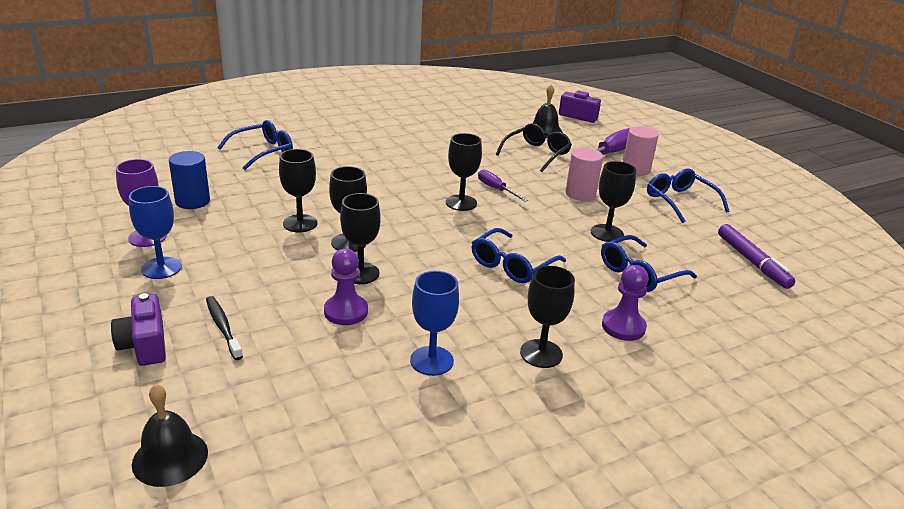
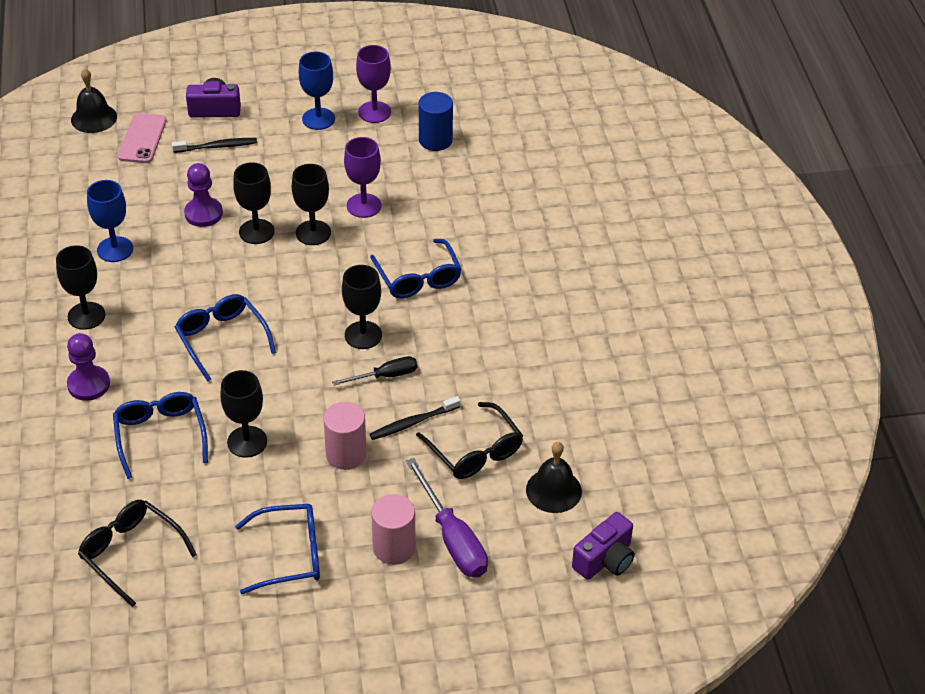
camera: 110 degrees right, 15 degrees up
(215, 393) = (142, 138): none -> pink phone
(263, 152) = (543, 197): blue glasses -> blue glasses (418, 278)
(300, 223) = (364, 205): black goblet -> purple goblet
(496, 189) = (385, 376): purple screwdriver -> black screwdriver
(531, 175) = (413, 422): none -> black toothbrush
(752, 262) = (131, 553): purple marker -> black glasses

